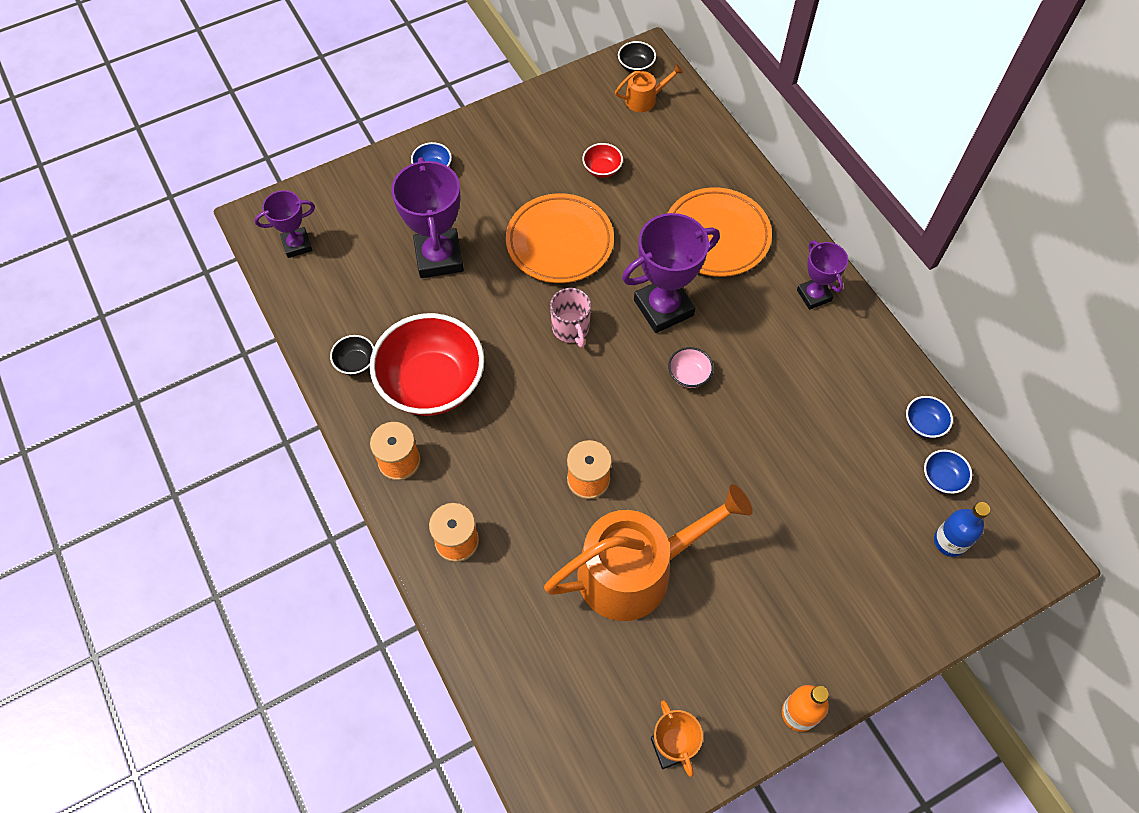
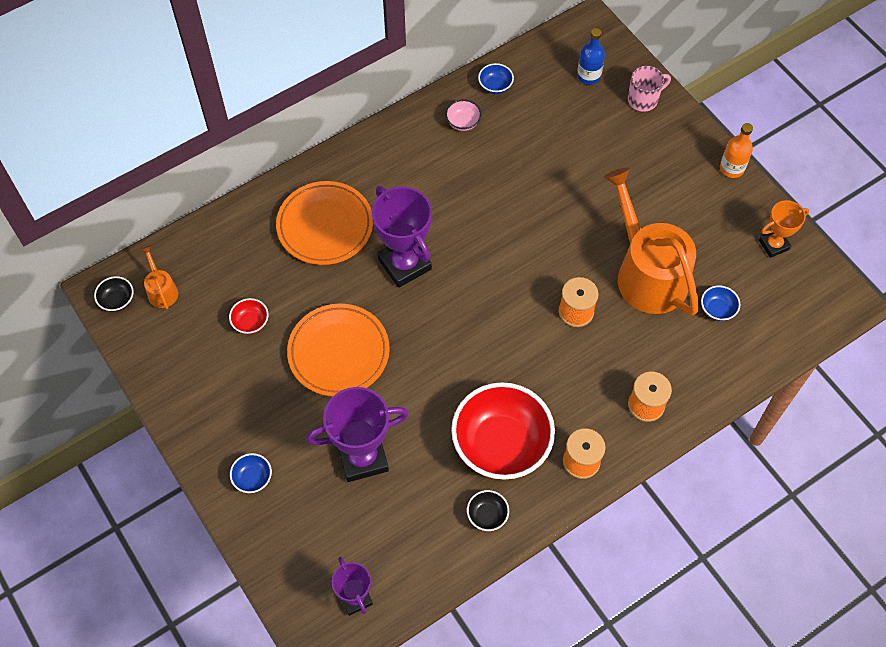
camera: 95 degrees left, 0 degrees up
(571, 329) = (433, 335): pink mug -> pink mug (643, 100)
(689, 375) = (470, 243): pink bowl -> pink bowl (463, 122)
(814, 295) = (383, 154): purple trophy -> none
(942, 478) = (539, 77): blue bowl -> blue bowl (717, 309)

